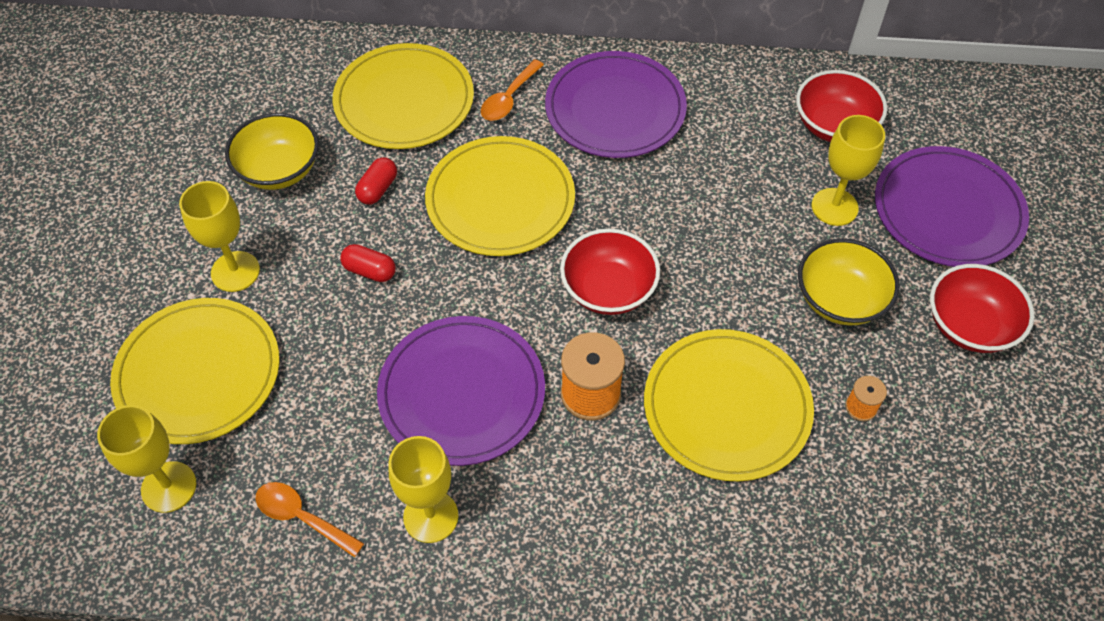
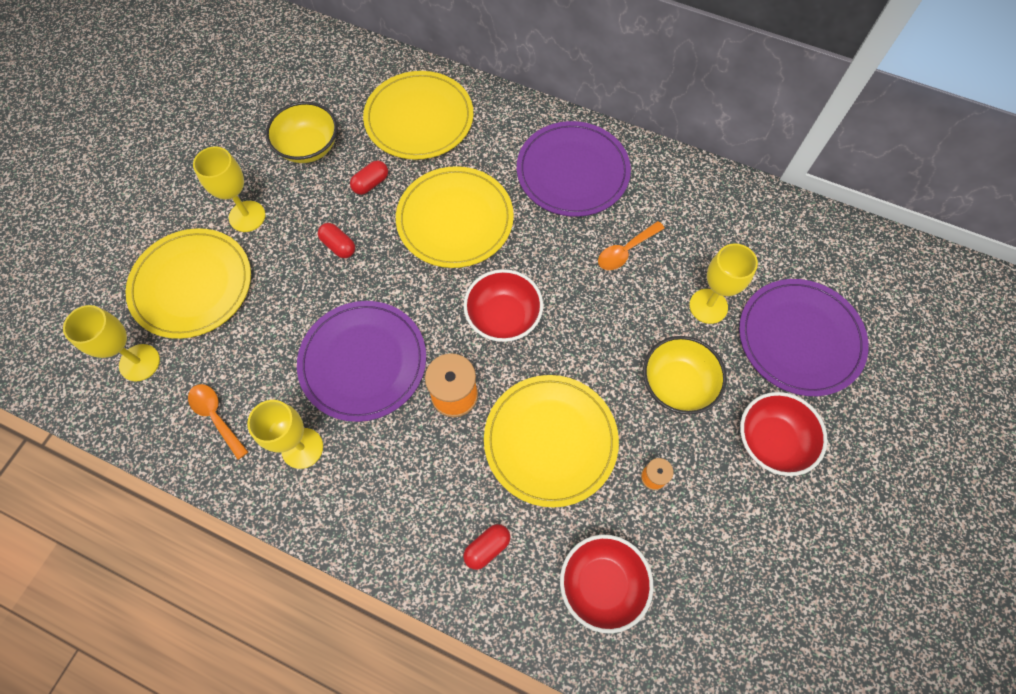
camera: 20 degrees right, 10 degrees up
(509, 98) = (496, 139): orange spoon -> orange spoon (625, 251)
(709, 550) = (487, 548): none -> red capsule
(834, 125) = (739, 238): red bowl -> red bowl (602, 584)

